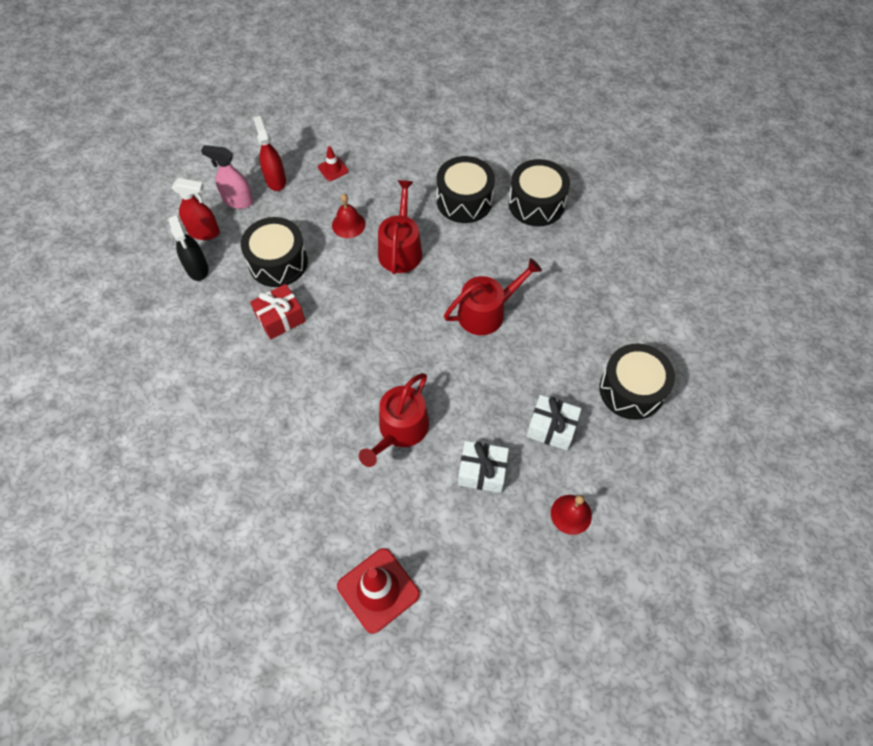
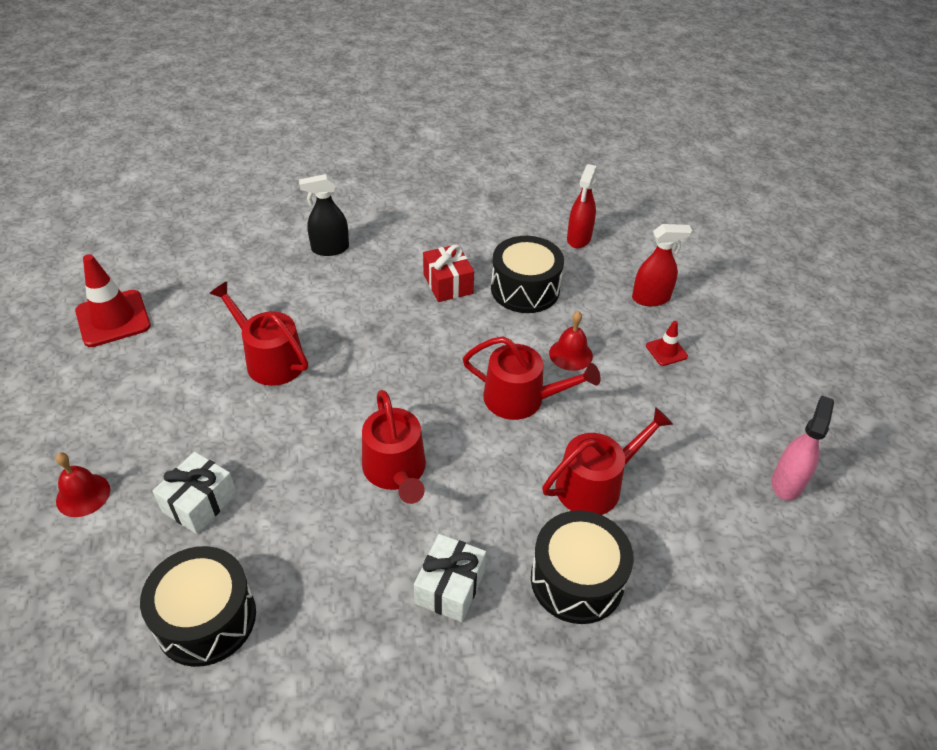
camera: 100 degrees right, 15 degrees down
(197, 269) = (530, 231): black spray bottle -> black spray bottle (330, 249)
(238, 201) = (621, 266): pink spray bottle -> pink spray bottle (787, 483)
(464, 200) = (595, 484): black drum -> red watering can
(482, 472) = (183, 421): white gift -> white gift (450, 587)

